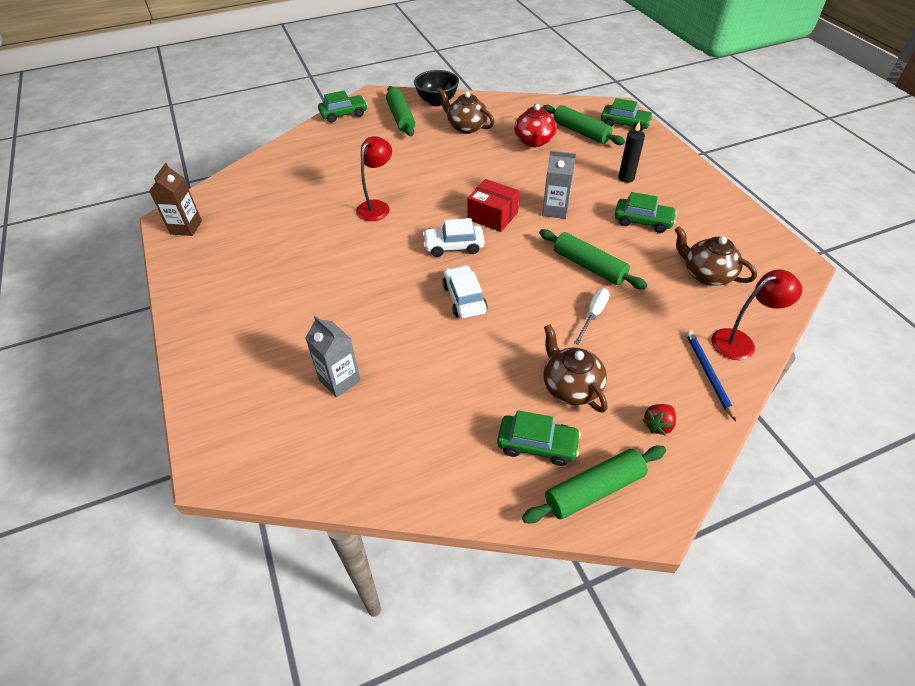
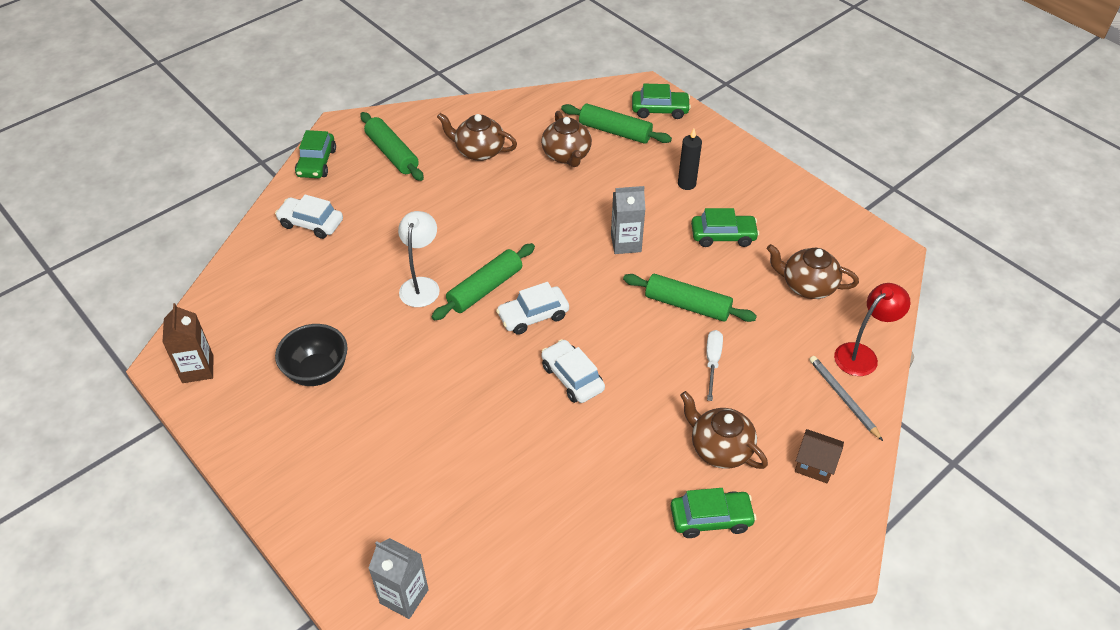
camera: 20 degrees left, 0 degrees up
(318, 151) = (311, 223): none -> white car
(339, 380) = (481, 508): grey carton -> grey carton (404, 596)
(343, 114) = (317, 163): green car -> green car turned 135 degrees clockwise
(377, 206) = (421, 285): red lamp -> white lamp
(437, 101) = (427, 120): black bowl -> black bowl (317, 372)
(492, 216) = (560, 267): red box -> none
(534, 141) = (566, 155): red teapot -> brown teapot
(594, 490) = (780, 547): green rolling pin -> green rolling pin (485, 289)
(658, 425) = (815, 464): red strawberry -> brown house
(708, 374) = (843, 398): blue pencil -> grey pencil

